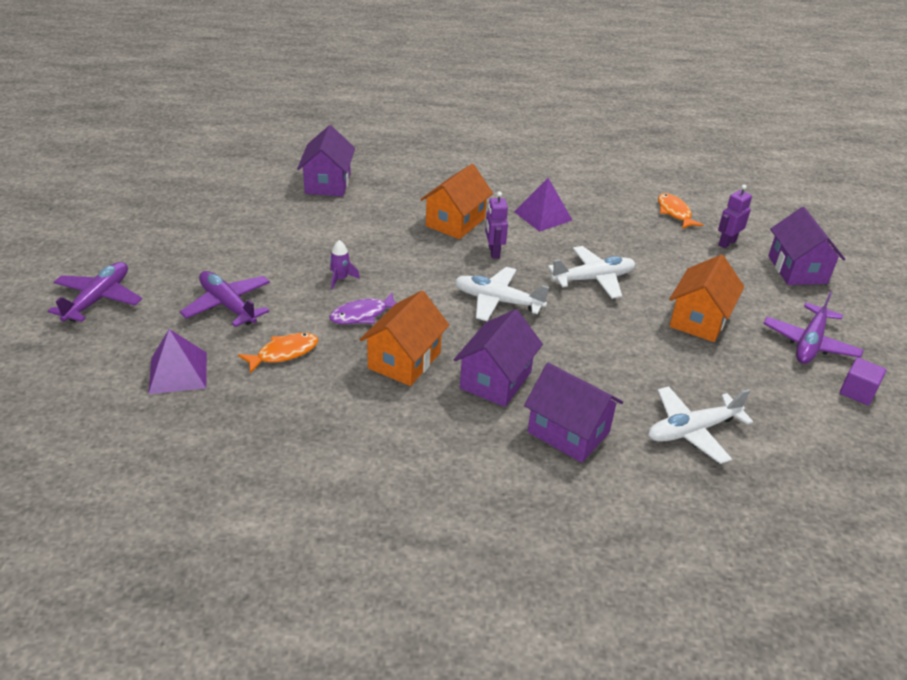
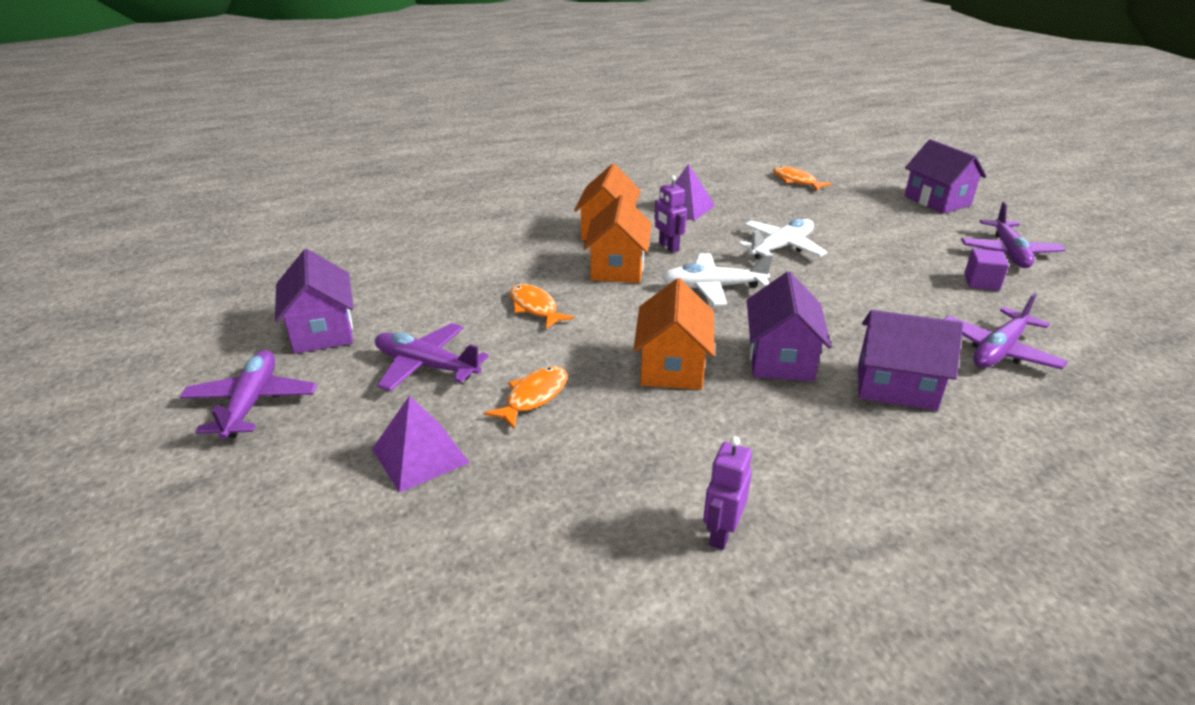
camera: 20 degrees left, 5 degrees down
(328, 183) = (446, 226): purple house -> purple house (322, 331)
(341, 279) = (535, 307): purple rocket -> orange fish
(362, 315) = (588, 335): purple fish -> none
(692, 431) = (998, 350): white plane -> purple plane
(699, 320) = (904, 257): orange house -> orange house (618, 268)
(727, 243) = (861, 194): purple robot -> purple robot (721, 533)
(857, 392) = (1086, 280): purple cube -> purple cube (981, 282)

